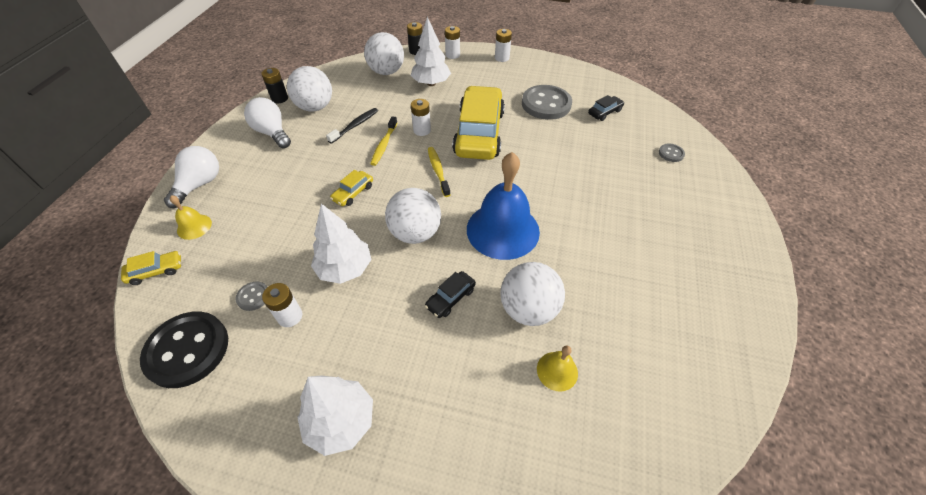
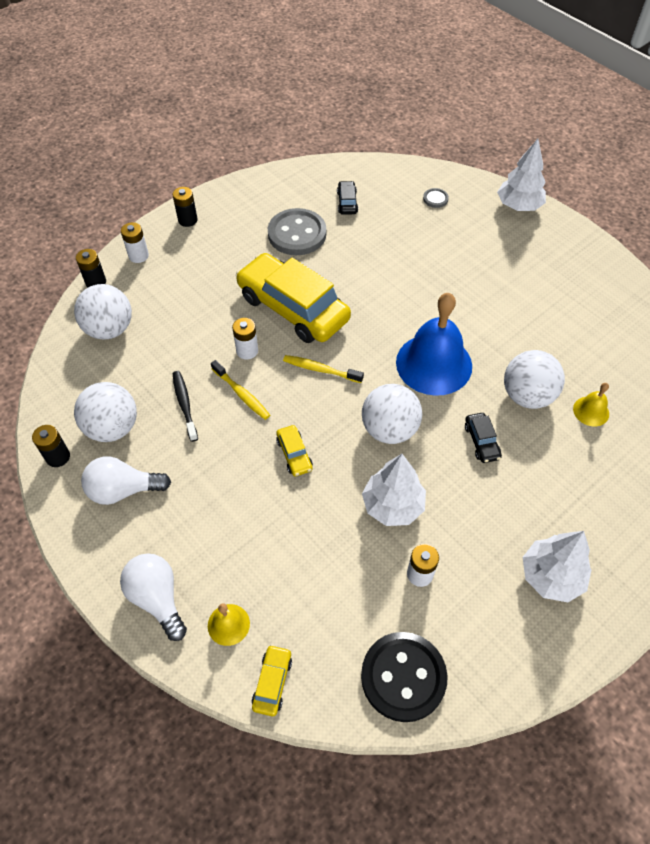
camera: 55 degrees left, 5 degrees up
(253, 297) = (374, 597): grey button -> none
(431, 83) = (173, 302): white tree -> white tree (518, 206)
(502, 58) = (187, 220): white battery -> black battery

